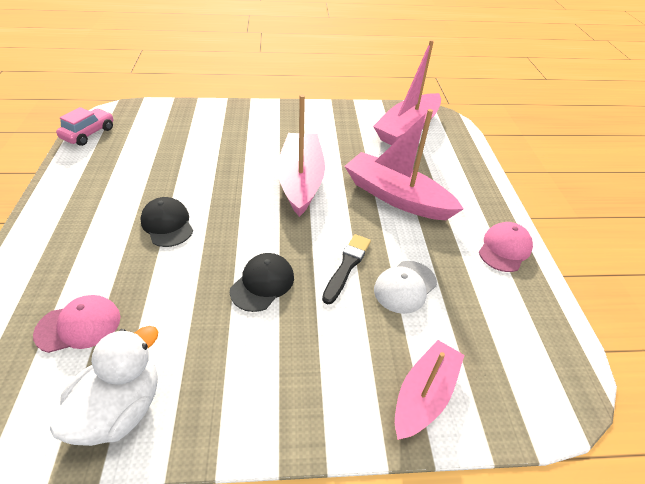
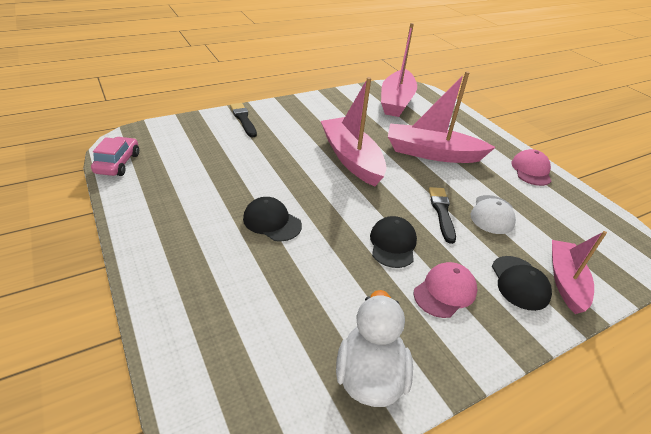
camera: 25 degrees left, 5 degrees down
(79, 325) = (271, 327): pink cap -> pink cap (445, 291)
(230, 115) = (243, 119): none -> black brush
(365, 375) = (519, 283): none -> black cap

